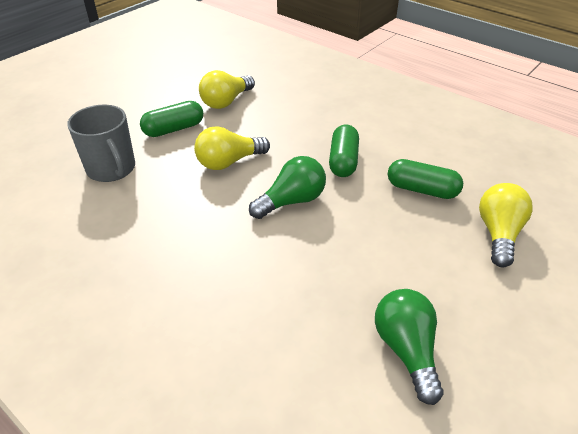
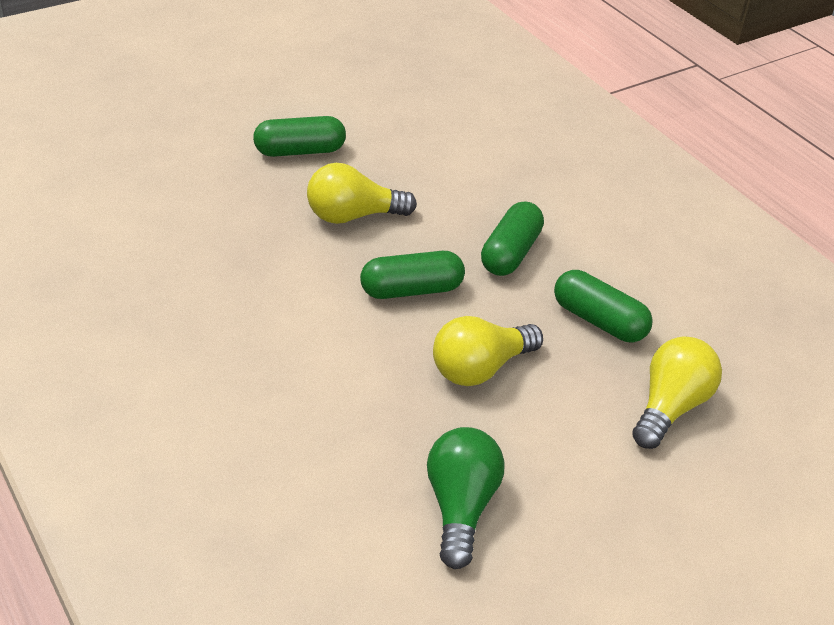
camera: 15 degrees right, 0 degrees up
(111, 169) = (198, 187): grey mug -> none
(226, 102) = (389, 127): yellow light bulb -> yellow light bulb (480, 368)
(292, 201) = (411, 290): green light bulb -> green capsule

